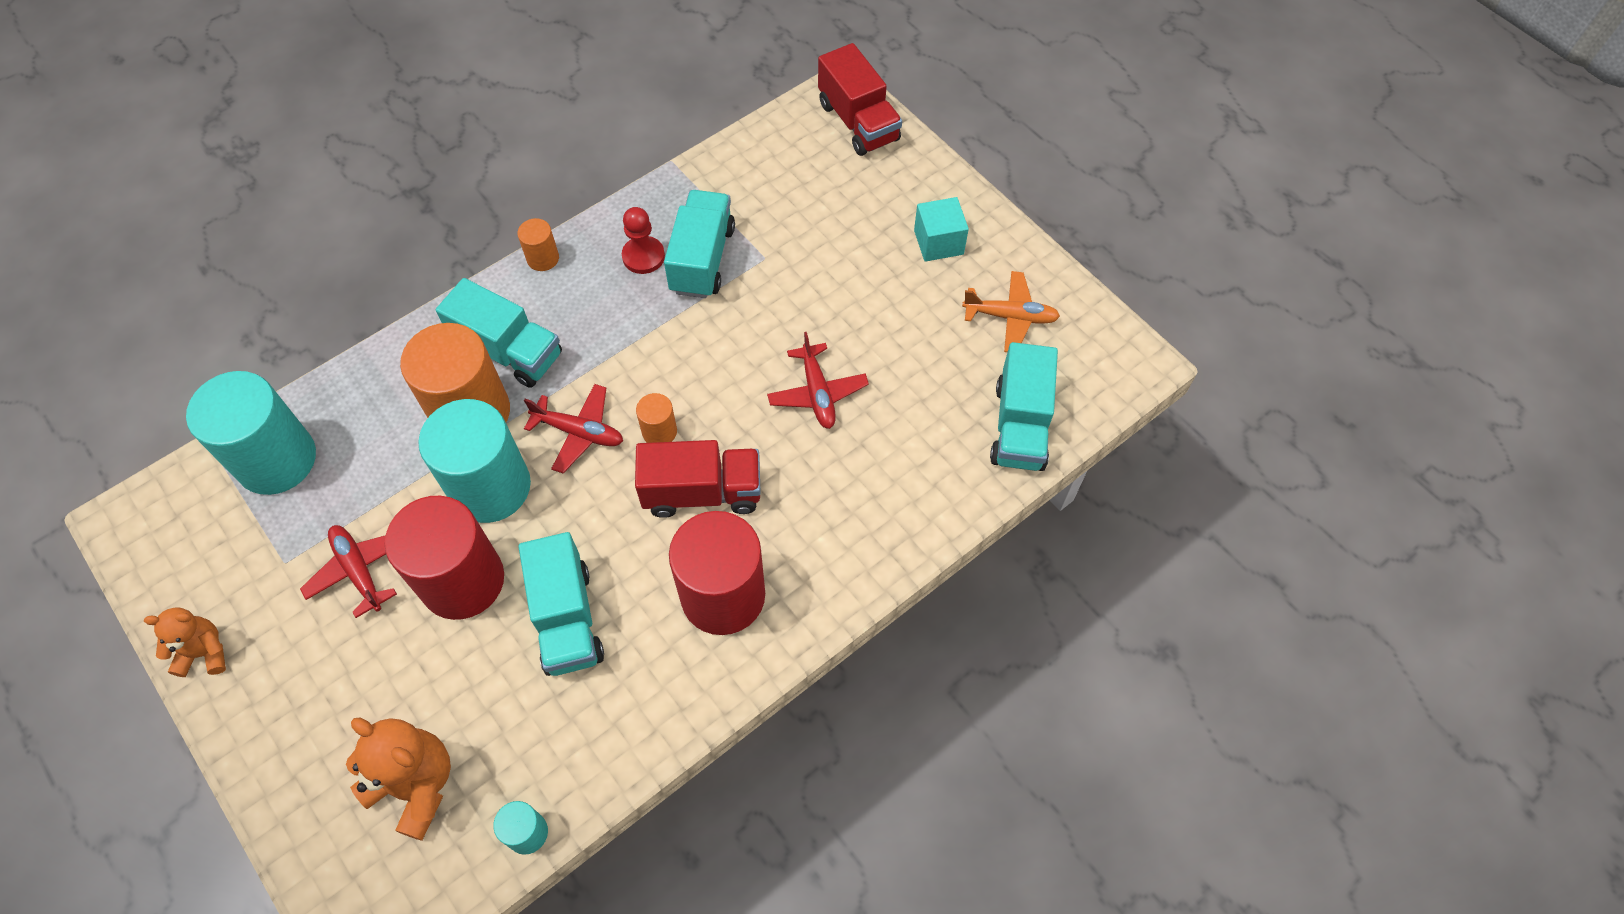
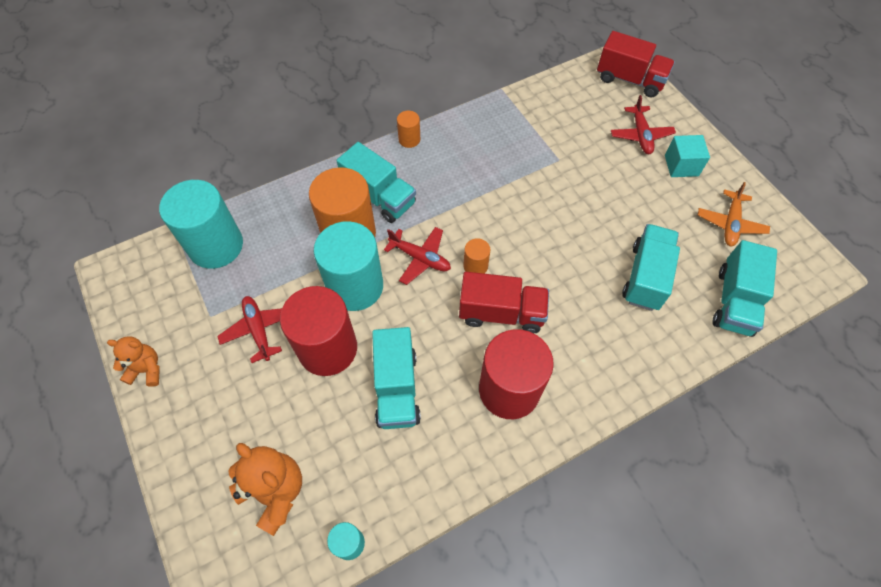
camera: 10 degrees right, 0 degrees up
(643, 256) = (476, 147): red pawn -> none
(702, 259) = (516, 155): turquoise truck -> turquoise truck (646, 277)
(817, 393) = (588, 256): red plane -> red plane (640, 135)
(858, 122) = (630, 80): red truck -> red truck turned 45 degrees counterclockwise
(1010, 317) = (730, 223): orange plane -> orange plane turned 90 degrees clockwise

